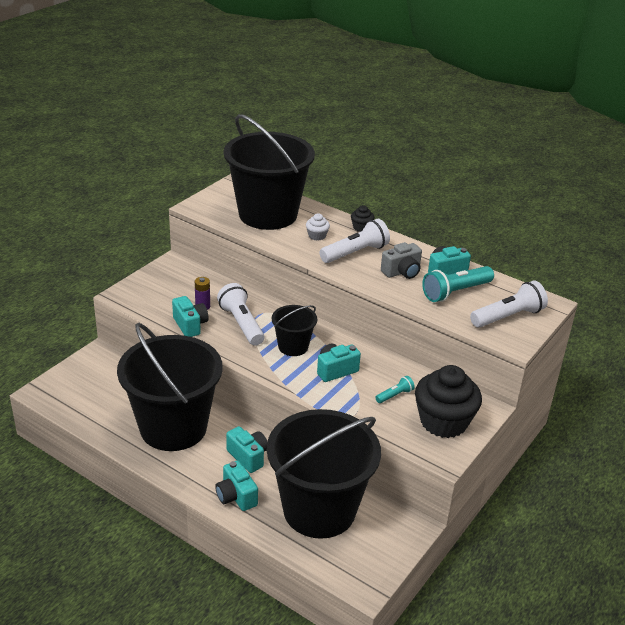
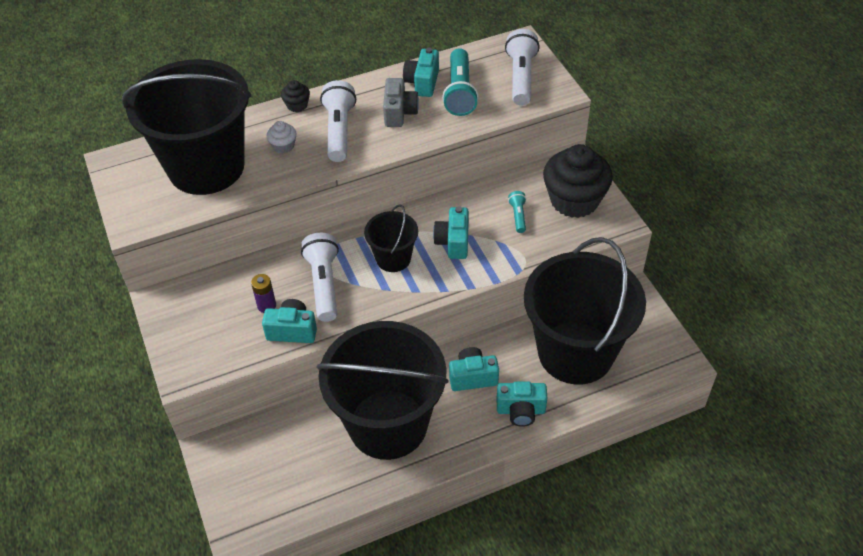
camera: 55 degrees left, 15 degrees up
(242, 324) = (324, 284): white flashlight -> white flashlight turned 75 degrees clockwise

